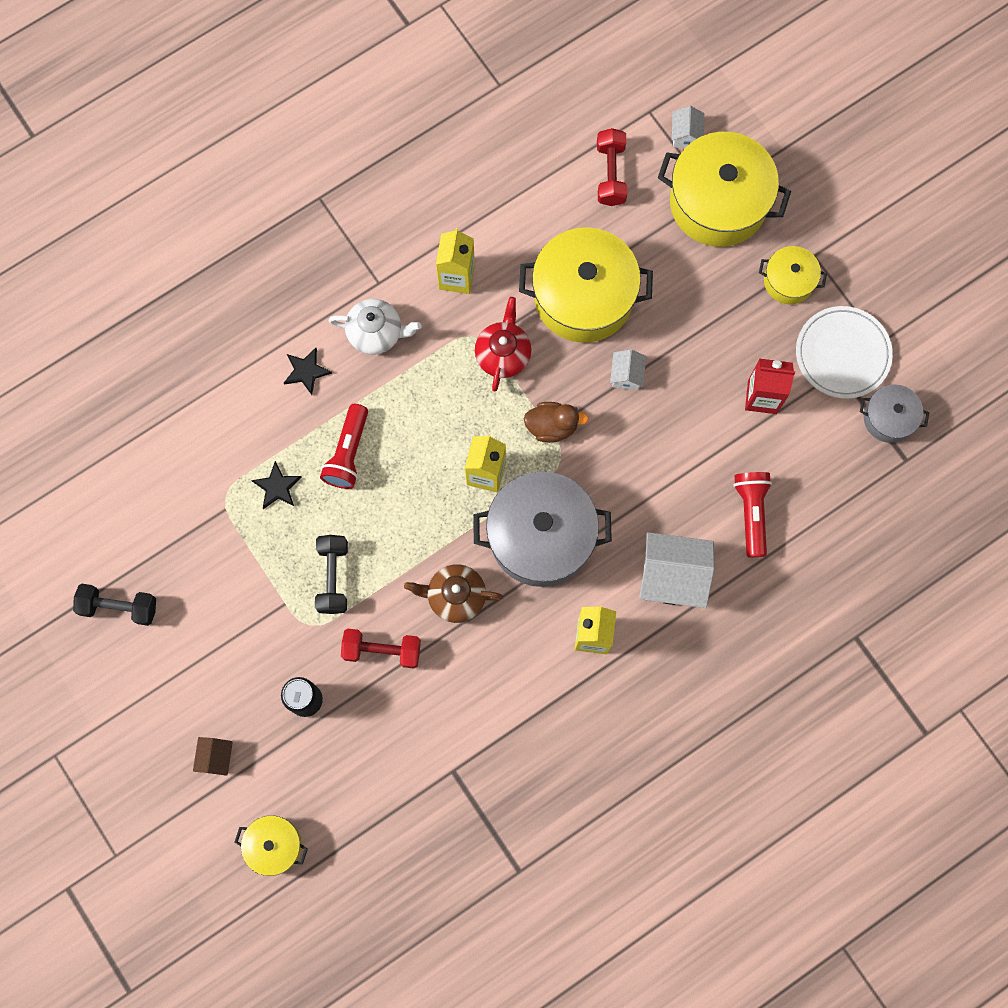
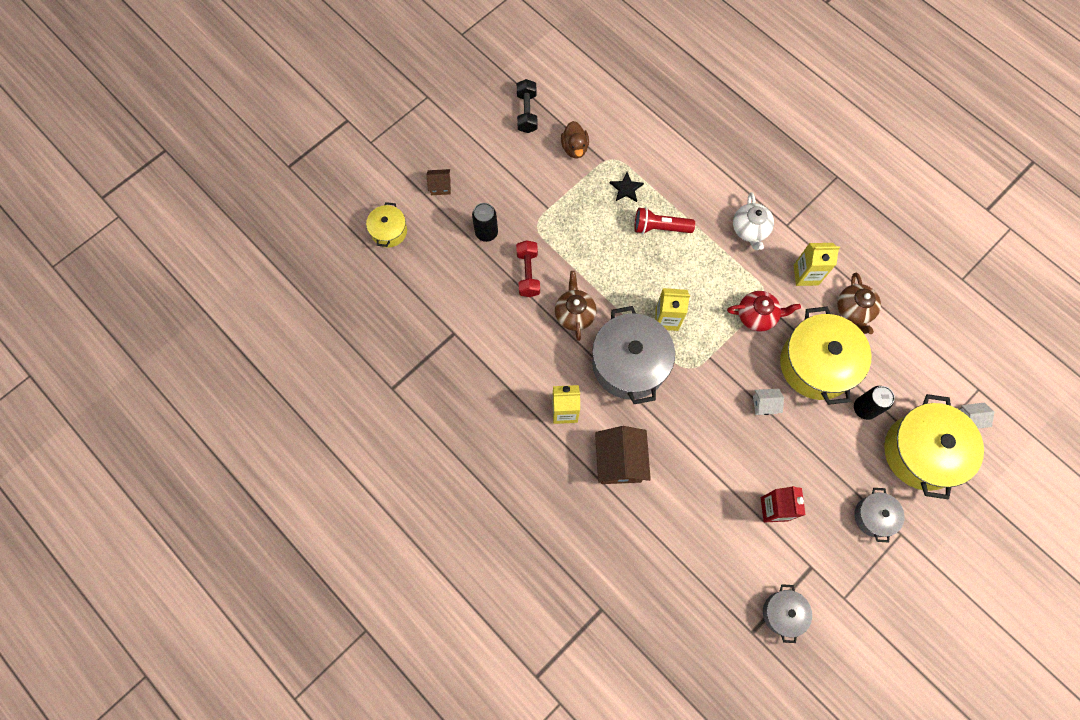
camera: 80 degrees right, 5 degrees down
(306, 371) = (710, 191): black star -> none
(333, 577) = (572, 234): black dumbbell -> none
(518, 230) = (853, 310): none -> brown teapot
(552, 426) = (712, 358): brown duck -> brown duck (574, 148)
(610, 174) = (918, 368): red dumbbell -> none
(651, 254) = (864, 408): none -> black can
(672, 576) = (619, 461): white house -> brown house
(751, 513) = (680, 514): red flashlight -> none
(788, 281) = (873, 516): yellow pot -> grey pot
(842, 354) = (826, 568): white plate -> none

